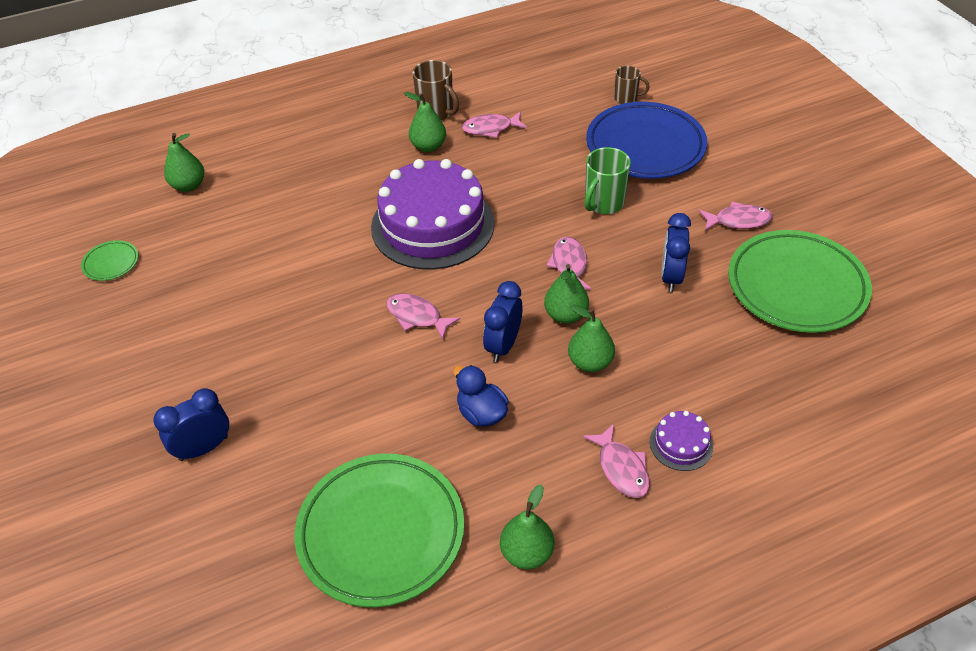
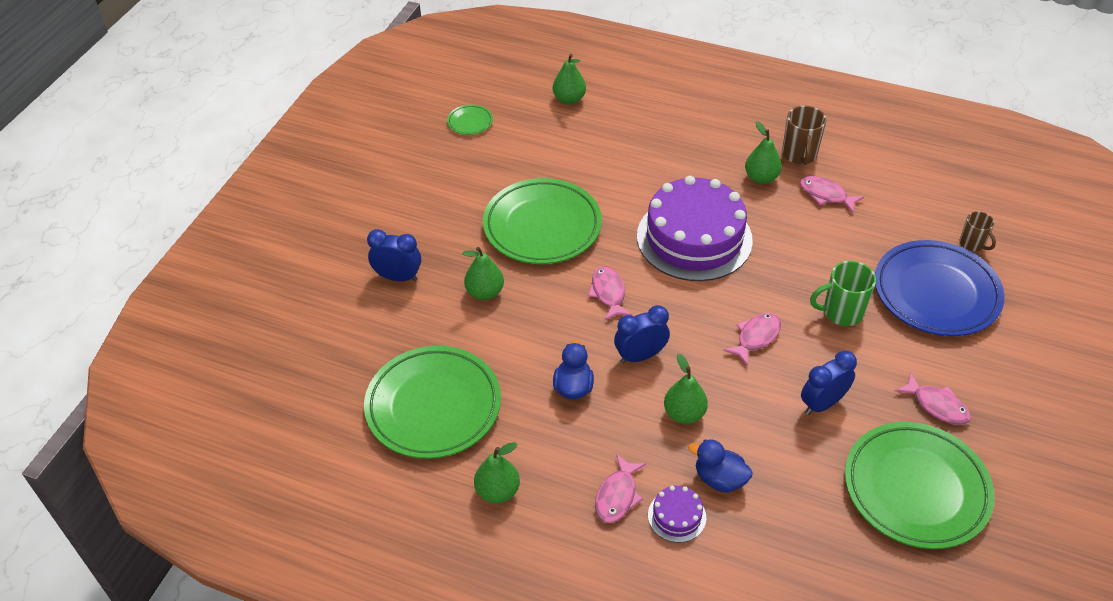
camera: 45 degrees right, 0 degrees up
(292, 304) = (542, 226): none -> green plate
(565, 315) = (708, 369): green pear -> green pear (485, 292)
(674, 389) = (719, 479): none -> blue duck

